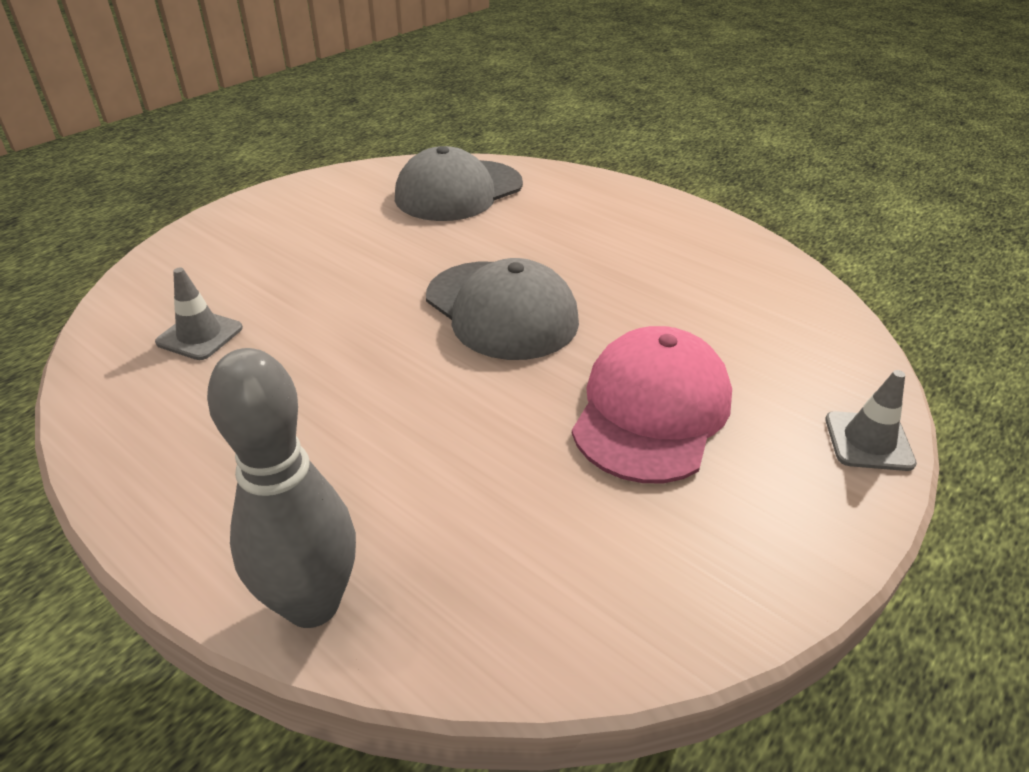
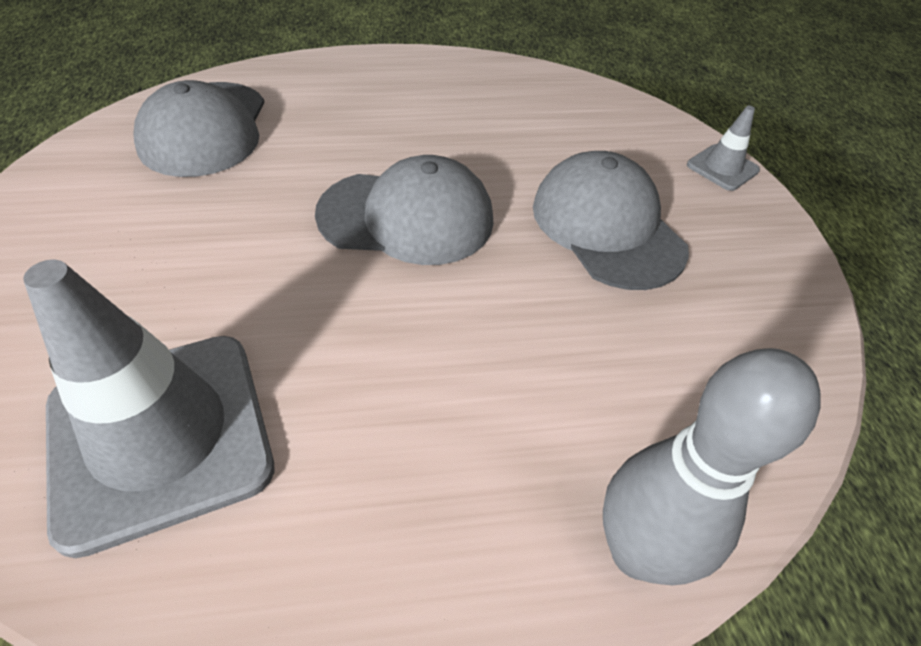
camera: 50 degrees left, 10 degrees up
(200, 335) = (160, 436): grey traffic cone -> grey traffic cone, size x2.28
(651, 410) = (607, 227): pink cap -> grey cap

